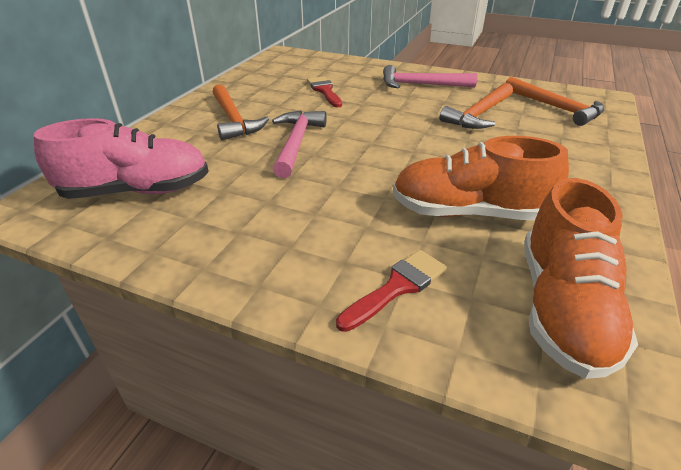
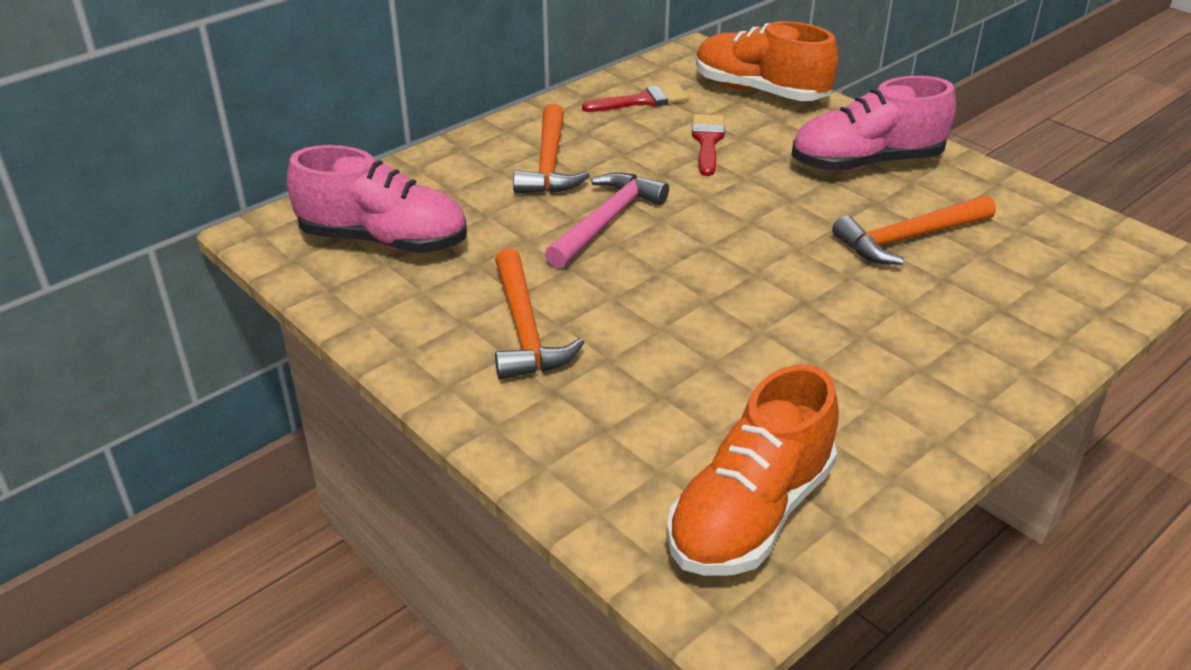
camera: 25 degrees right, 0 degrees up
(397, 287) = (588, 434): red brush -> red brush (642, 101)
(421, 85) = (866, 163): pink hammer -> pink shoe
(468, 212) = (748, 377): orange shoe -> orange shoe (760, 91)
(555, 107) = (1050, 257): orange hammer -> orange hammer (524, 329)

